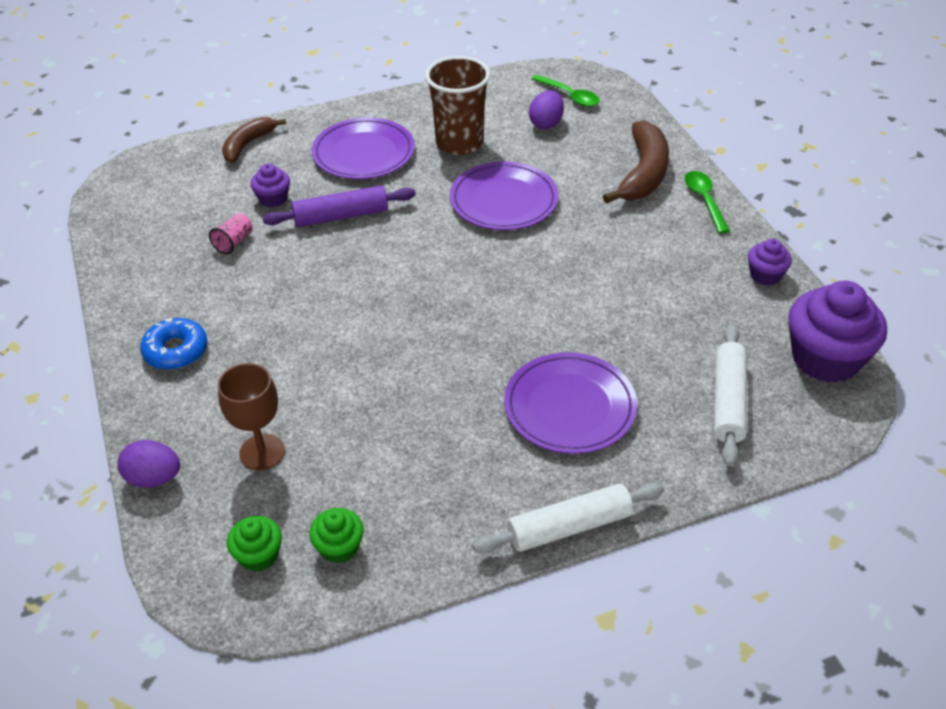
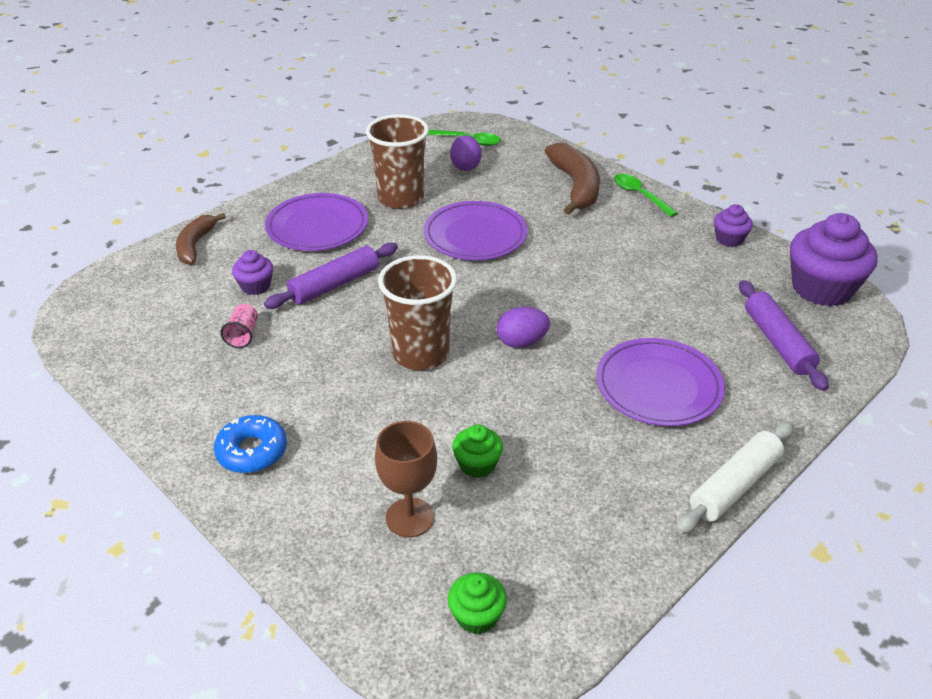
camera: 25 degrees left, 5 degrees down
(154, 478) = (314, 581): purple egg -> purple egg (521, 342)
(339, 547) = (549, 578): green cupcake -> green cupcake (477, 464)
(371, 306) = (420, 354): none -> brown cup
(728, 401) = (777, 342): white rolling pin -> purple rolling pin

